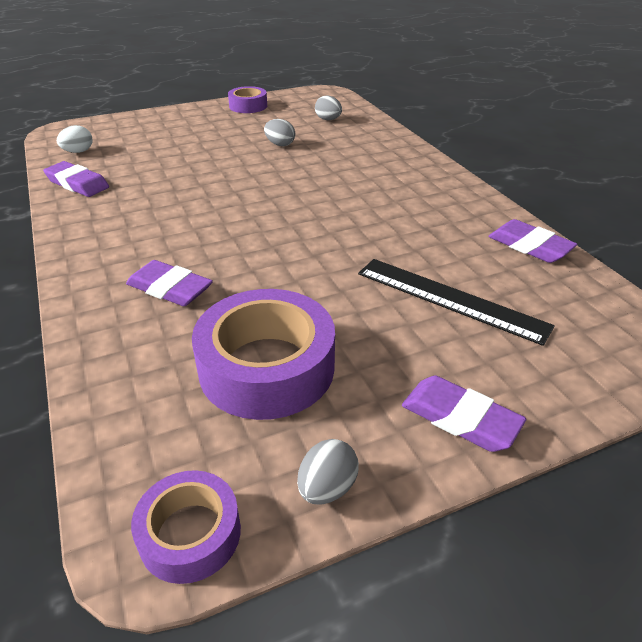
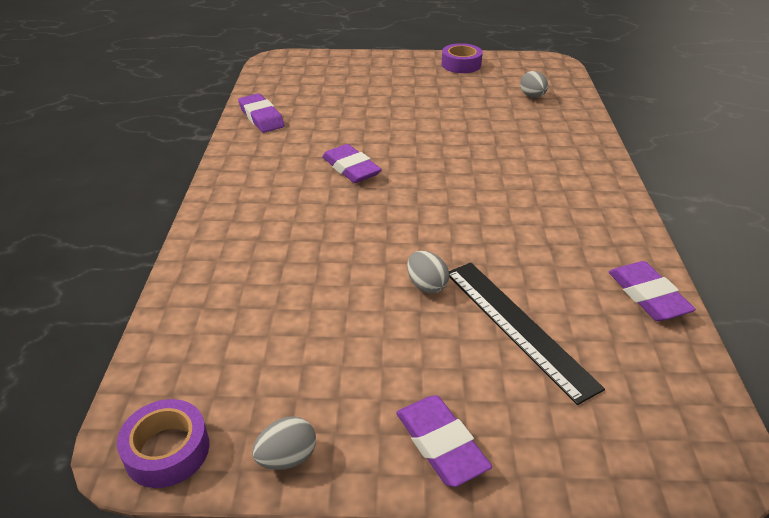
camera: 25 degrees right, 0 degrees up
(78, 152) = (280, 84): white egg -> none
(170, 288) = (275, 239): purple eraser -> purple eraser (351, 168)
(267, 367) = (307, 336): purple tape -> none
(280, 144) = (464, 115): grey egg -> grey egg (426, 285)

